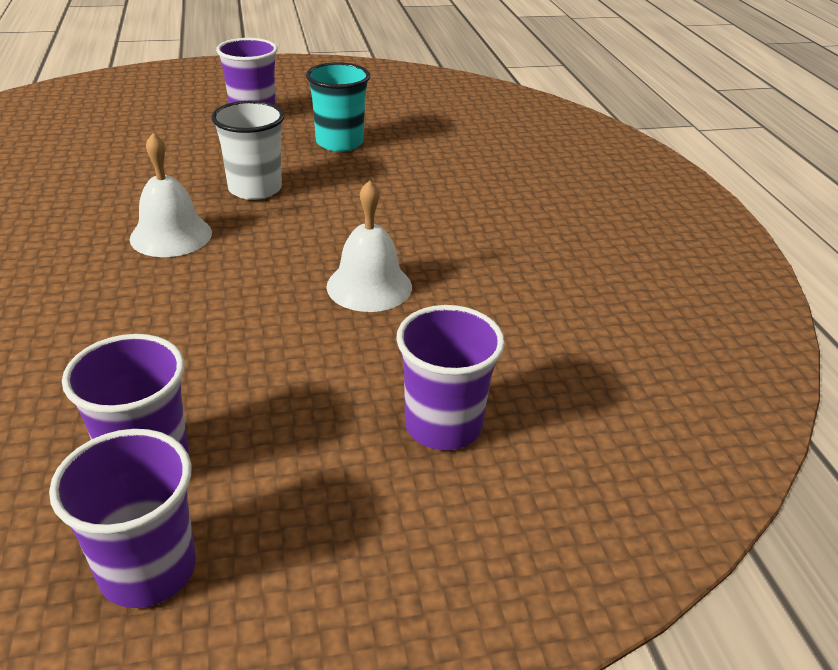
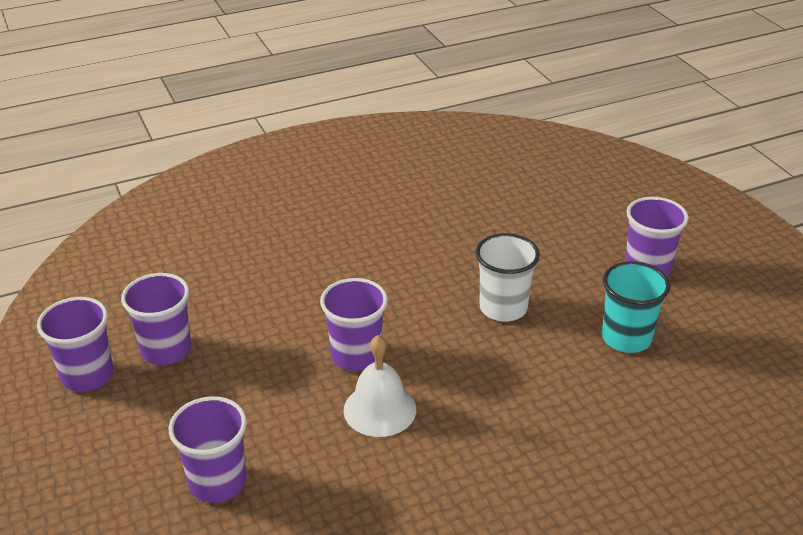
camera: 80 degrees right, 0 degrees up
(171, 235) = (409, 285): white bell -> none
(271, 289) = (356, 356): none -> purple cup

